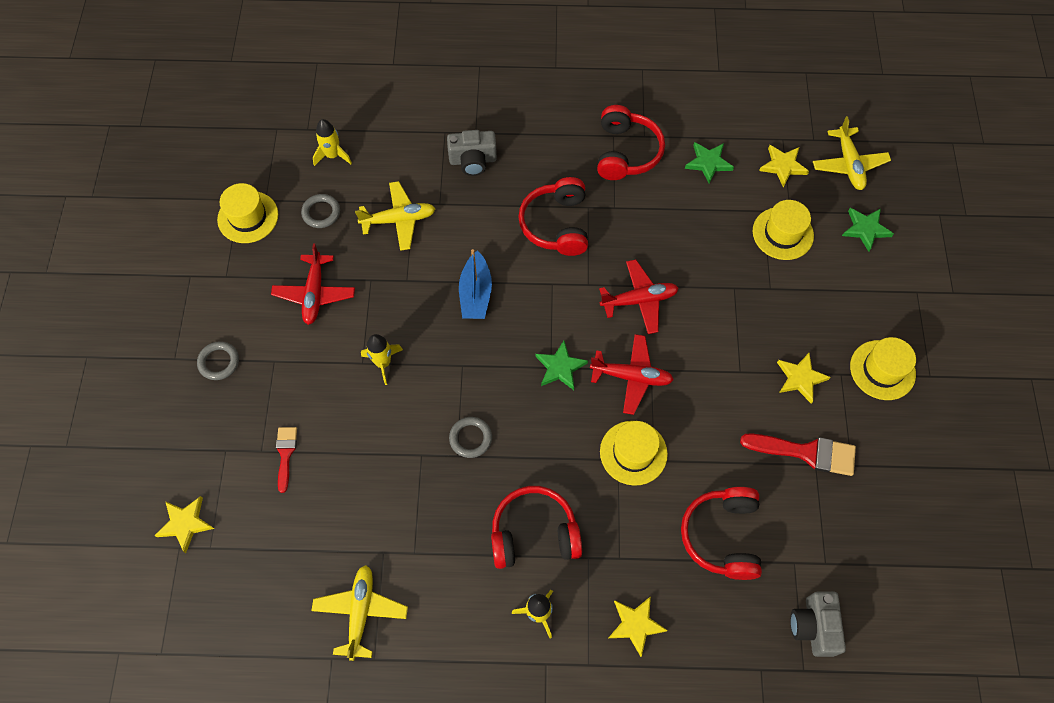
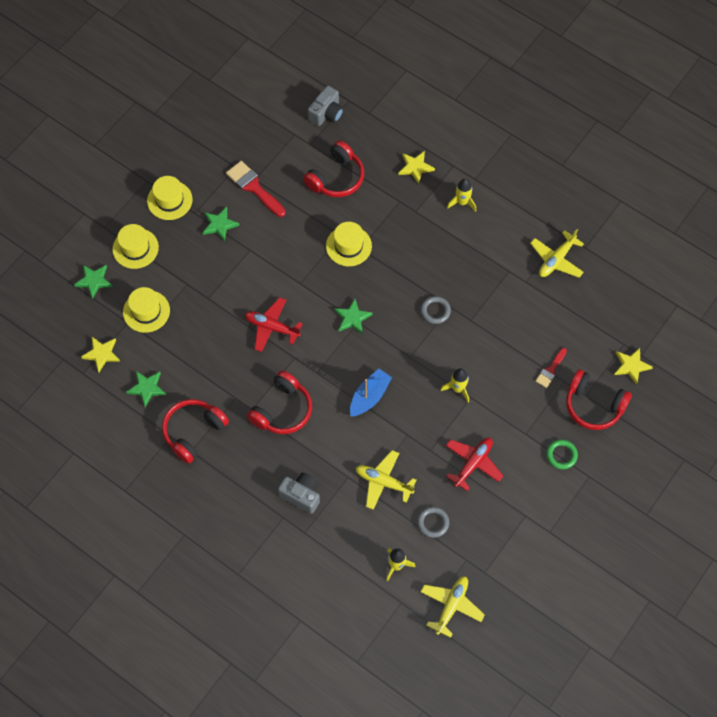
camera: 145 degrees left, 0 degrees up
(219, 362) = (561, 455): grey ring -> green ring
(248, 217) = (486, 553): yellow hat -> yellow hat (135, 248)
(534, 533) = (436, 240): red headphones -> red headphones (593, 405)
(631, 377) = (315, 286): red plane -> none
(800, 378) = (219, 225): yellow star -> green star
(848, 164) = (59, 328): yellow plane -> yellow plane (451, 606)

